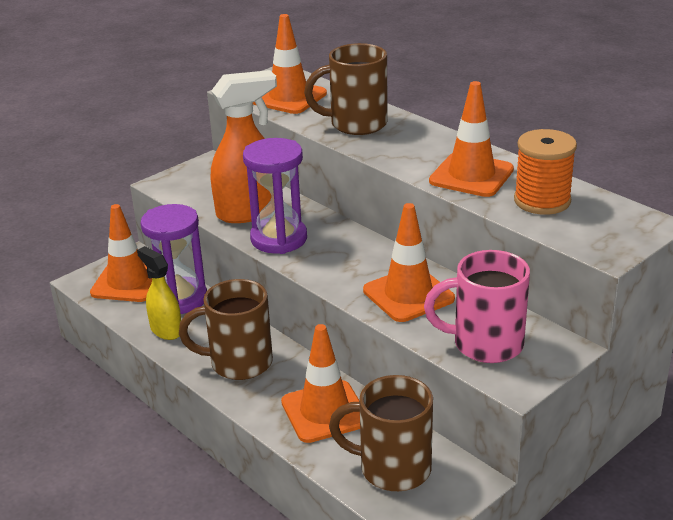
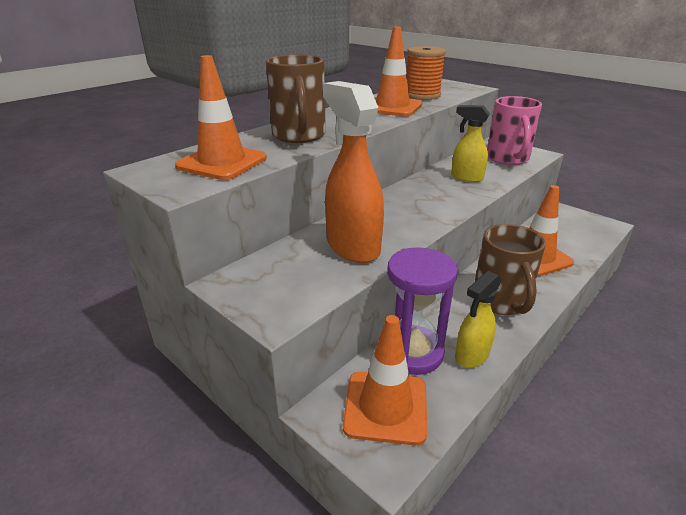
camera: 95 degrees left, 0 degrees up
(279, 239) = (402, 227): purple hourglass -> none
(392, 468) = (571, 232): brown mug -> none
(408, 295) = (466, 178): orange traffic cone -> yellow spray bottle

